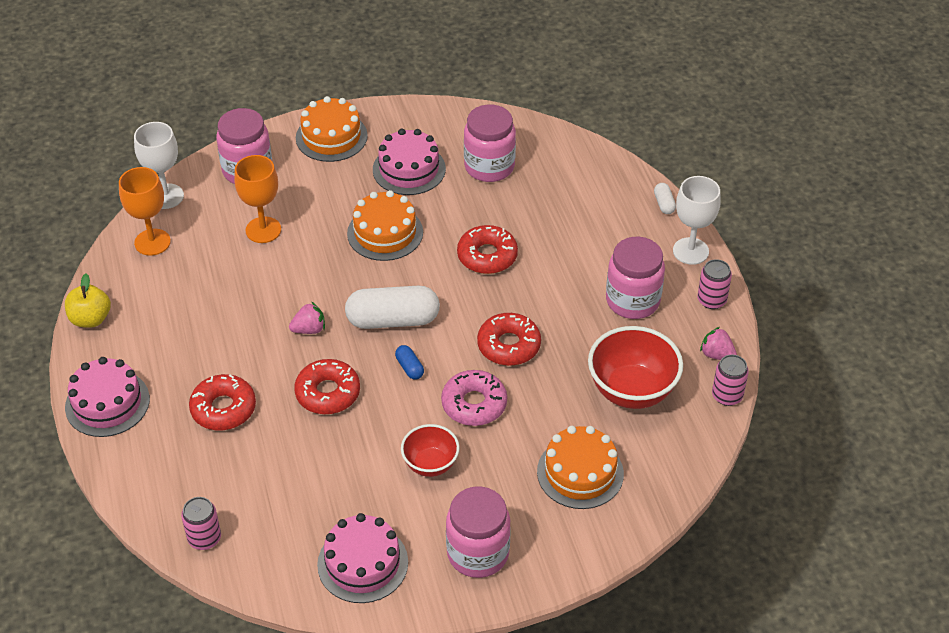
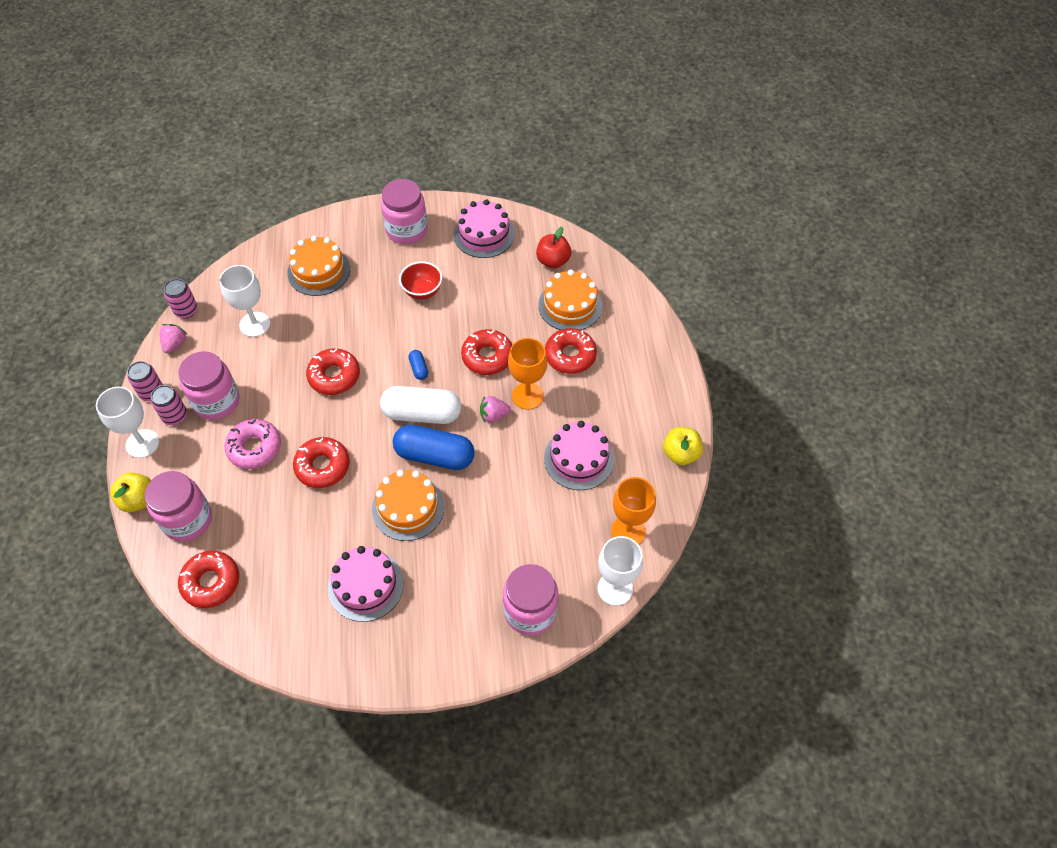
camera: 170 degrees left, 10 degrees up
(107, 403) = (661, 373): pink cake -> pink cake (579, 459)
(204, 538) = (588, 264): pink can -> pink can (175, 416)
(256, 535) = (553, 261): none -> red apple
(263, 230) = (522, 529): orange goblet -> orange goblet (527, 396)
(331, 137) = (436, 647): orange cake -> orange cake (570, 305)
(368, 281) = (434, 455): none -> blue capsule
(474, 404) = (377, 331): pink donut -> pink donut (254, 448)
(489, 166) = (284, 575): pink jar -> pink jar (187, 520)
(556, 153) = (211, 582): none -> red donut
(632, 391) = (255, 324): red bowl -> white goblet
(664, 204) = (138, 500): white capsule -> yellow apple
(717, 355) = (175, 344): pink strawberry -> pink strawberry turned 120 degrees counterclockwise

